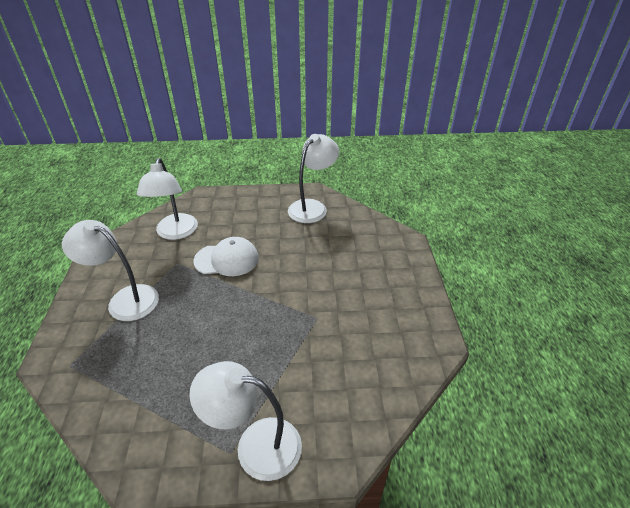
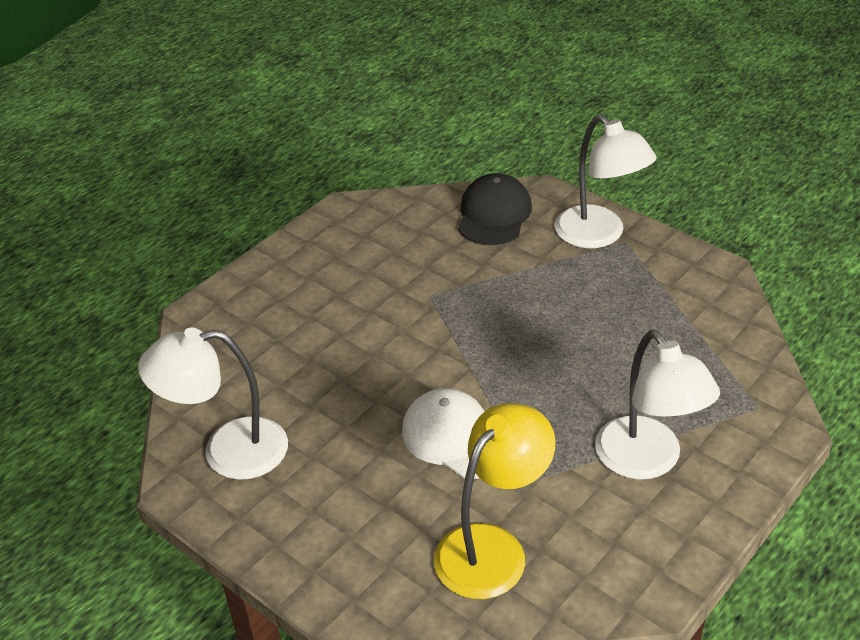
camera: 135 degrees left, 0 degrees up
(175, 233) = (492, 547): white lamp -> yellow lamp
(347, 409) = (494, 215): none -> black cap

